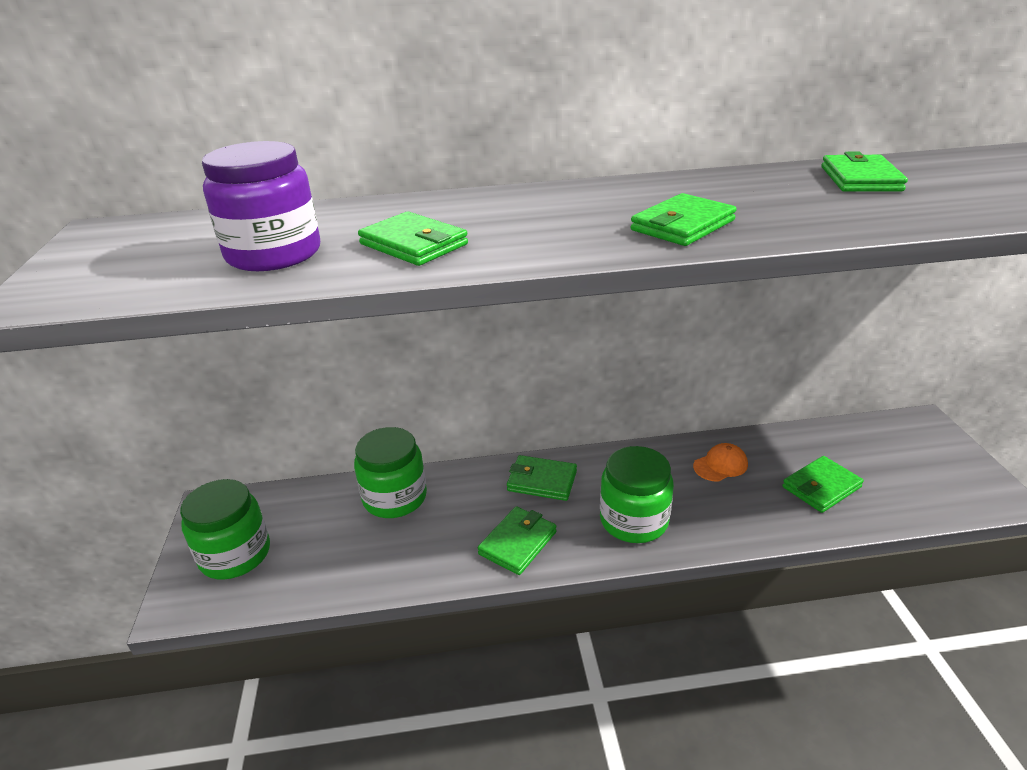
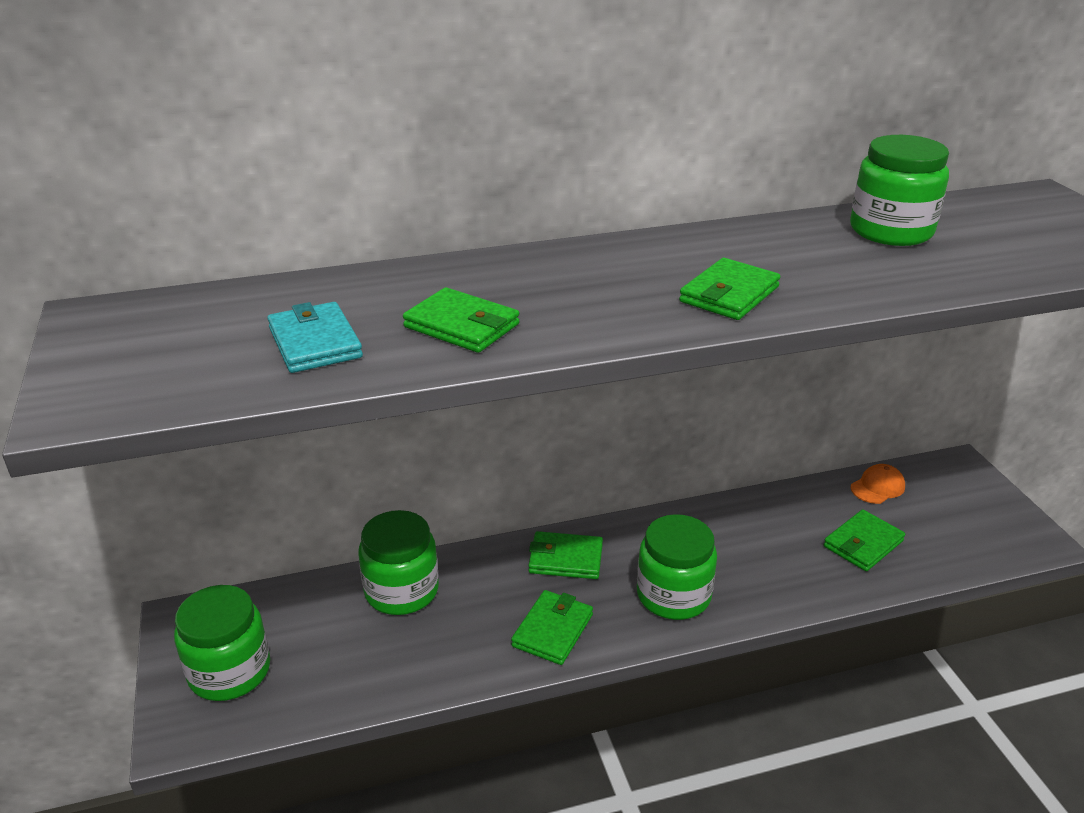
camera: 10 degrees left, 0 degrees up
(274, 254) = (315, 343): purple jar -> turquoise wallet
(720, 465) = (756, 527): orange cap -> orange cap (877, 487)
(860, 179) = (891, 231): green wallet -> green jar

